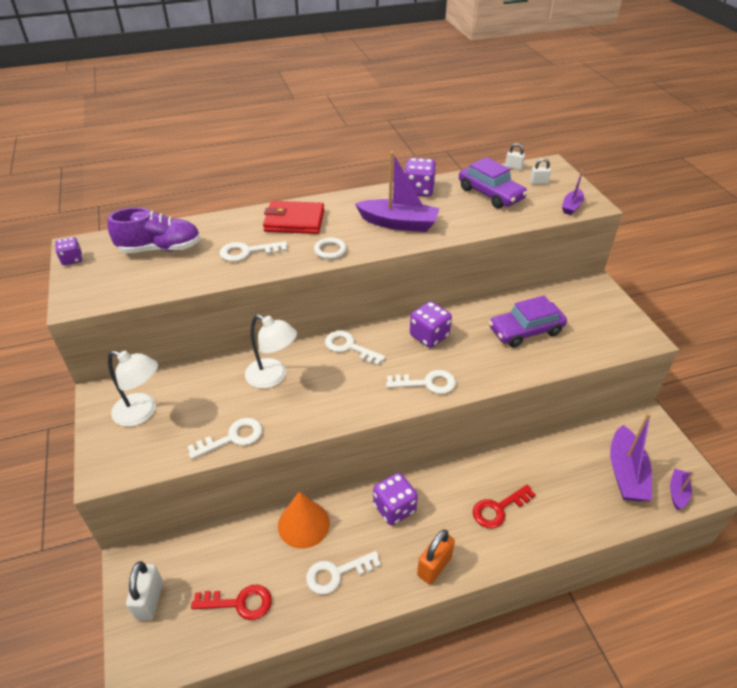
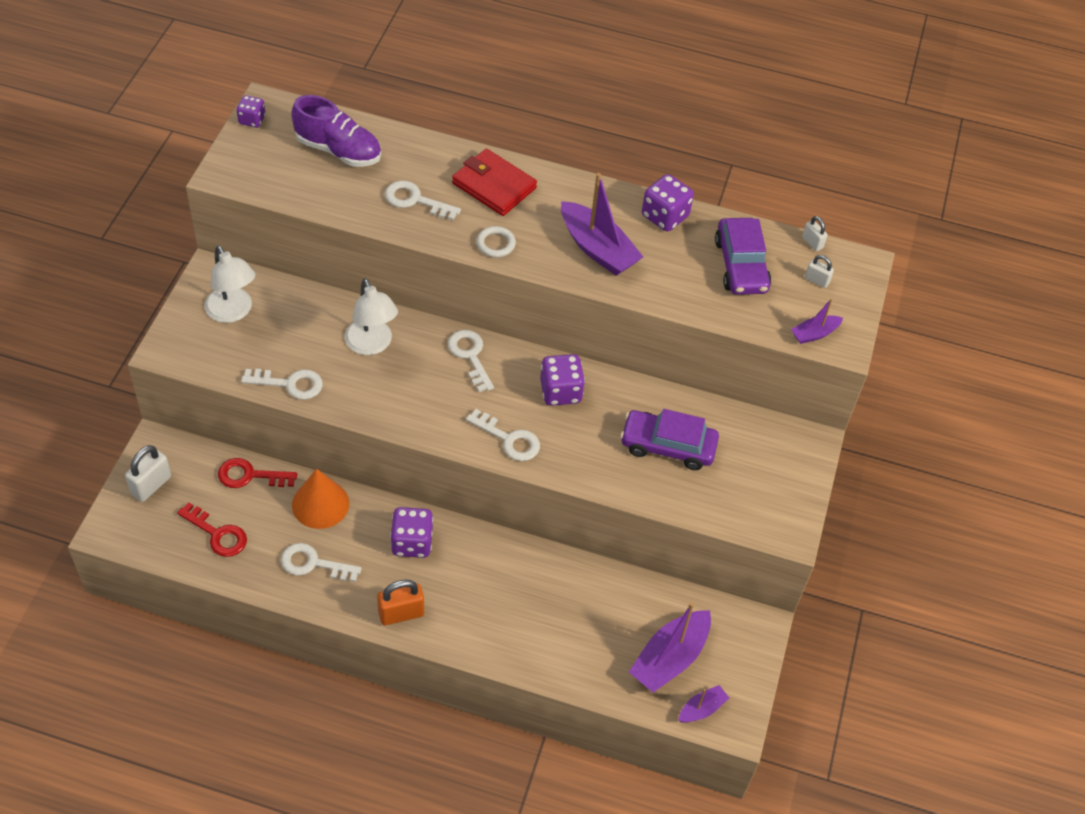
camera: 30 degrees right, 10 degrees up
(498, 509) = (507, 606): red key -> red key (250, 475)

